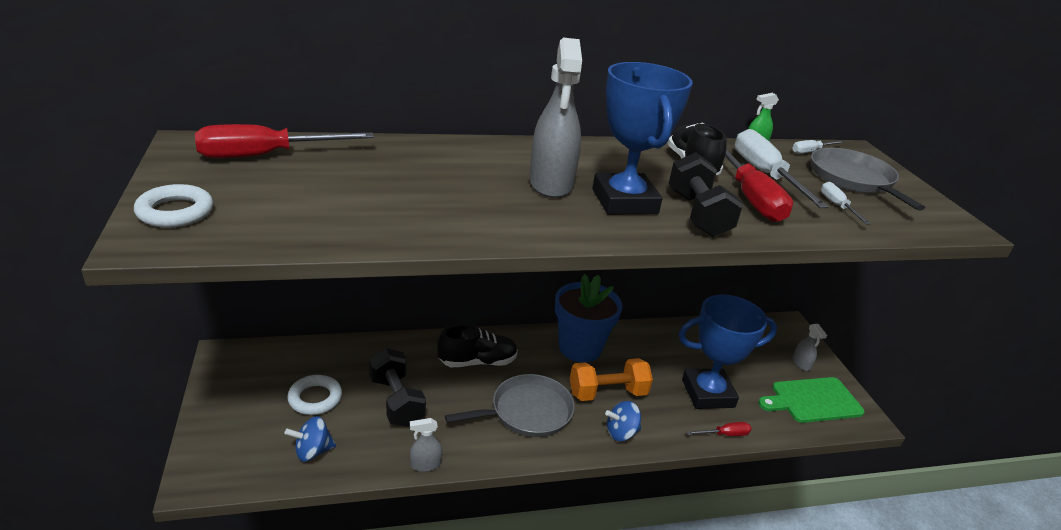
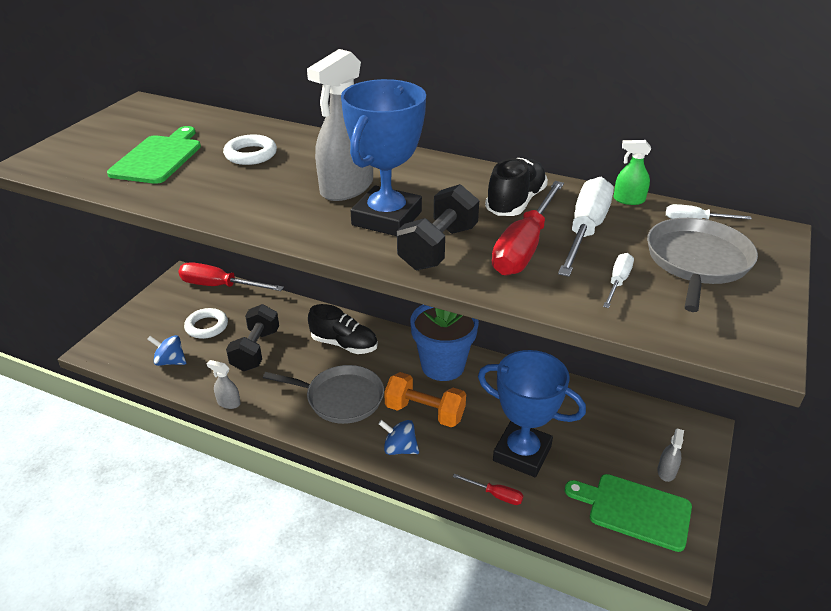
camera: 40 degrees right, 5 degrees up
(175, 212) = (68, 149): white ring -> white ring (250, 154)
(266, 155) = (174, 121): red screwdriver -> red screwdriver (219, 286)
(313, 197) = (158, 158): none -> green cutting board

